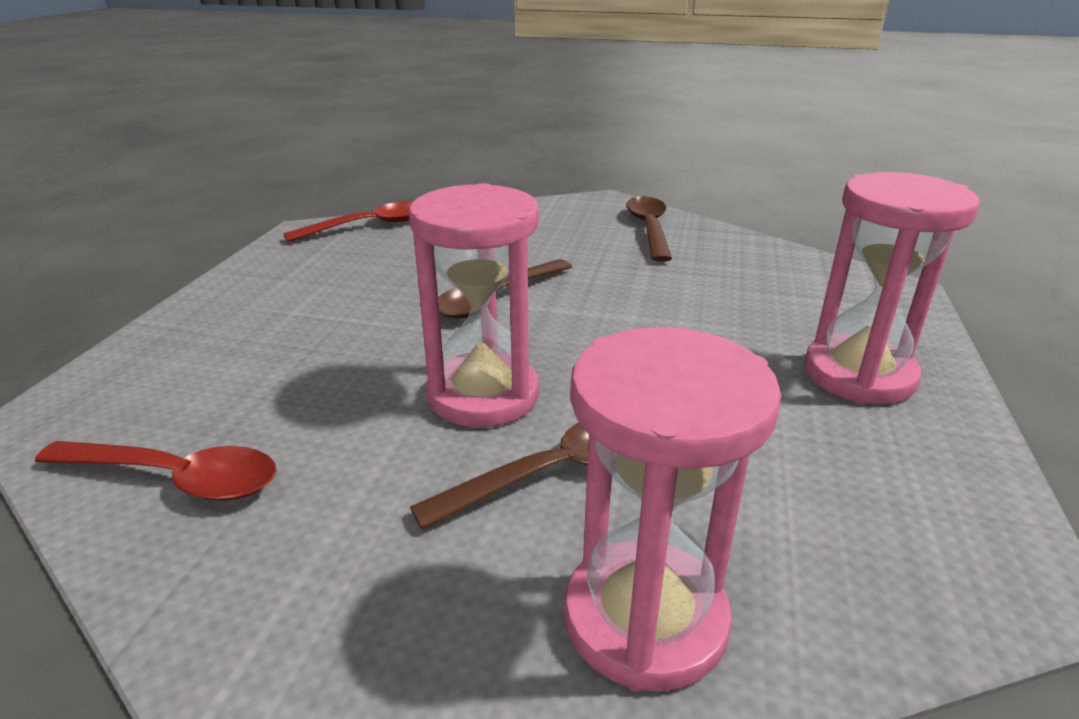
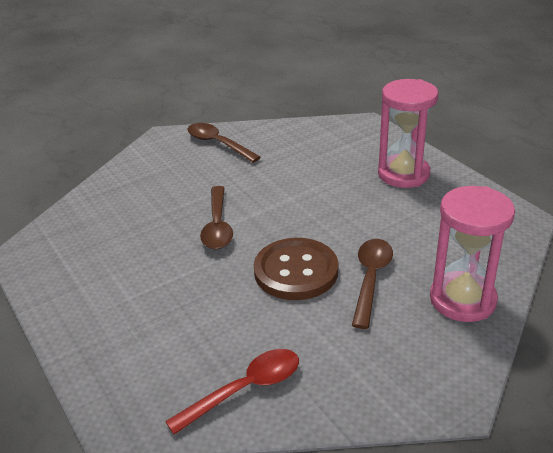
camera: 45 degrees left, 5 degrees up
(369, 226) = (58, 226): red spoon -> none
(483, 395) = (296, 271): pink hourglass -> brown button

